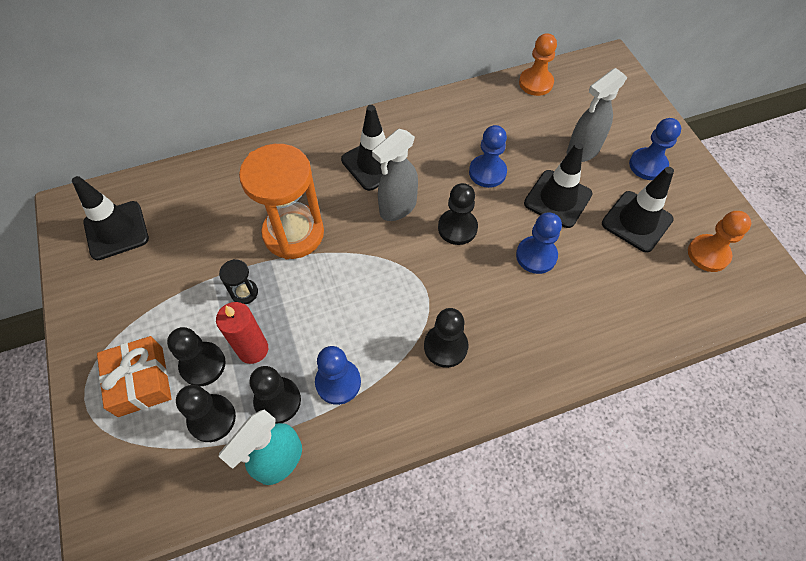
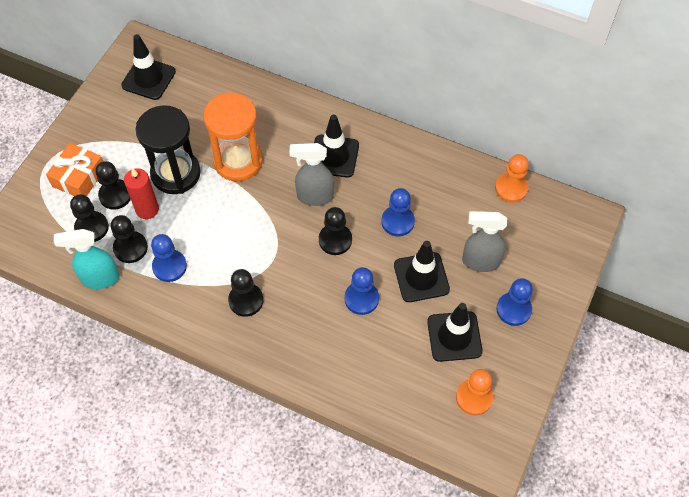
camera: 45 degrees right, 0 degrees up
(244, 292) = (175, 173): black hourglass -> black hourglass, size x2.38

